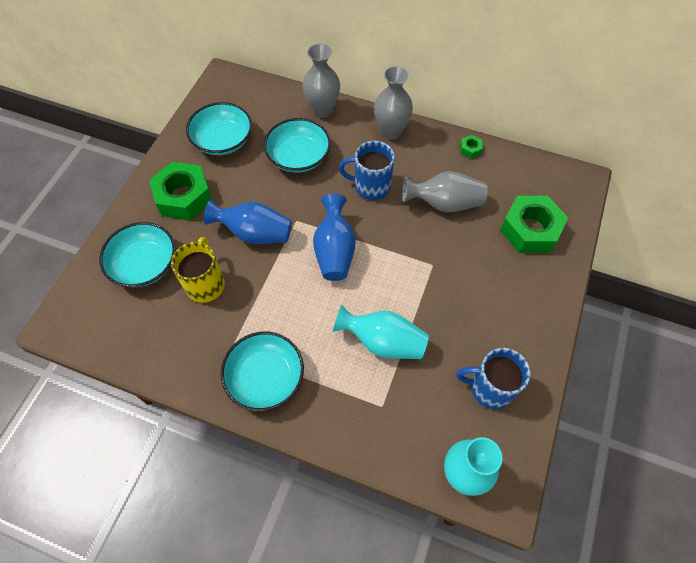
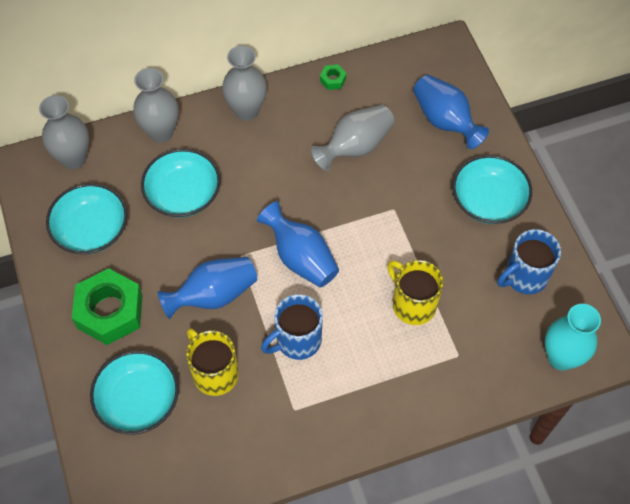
camera: 40 degrees left, 0 degrees up
(255, 92) = (74, 158): none -> grey vase
(265, 377) = (346, 408): turquoise bowl -> turquoise bowl (488, 200)
(370, 186) = (277, 176): blue mug -> blue mug (297, 341)
(383, 342) = (412, 304): turquoise vase -> yellow mug
(530, 230) = (445, 121): green nut -> blue vase

